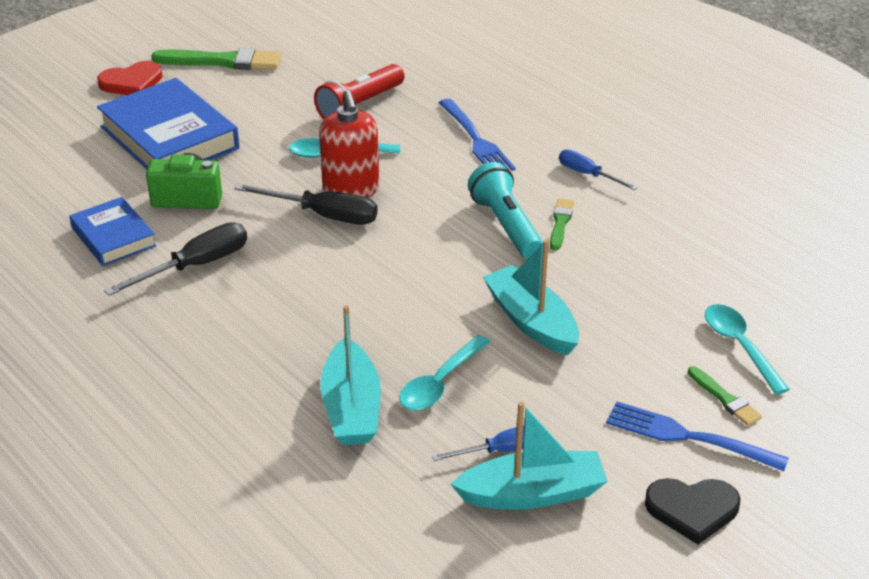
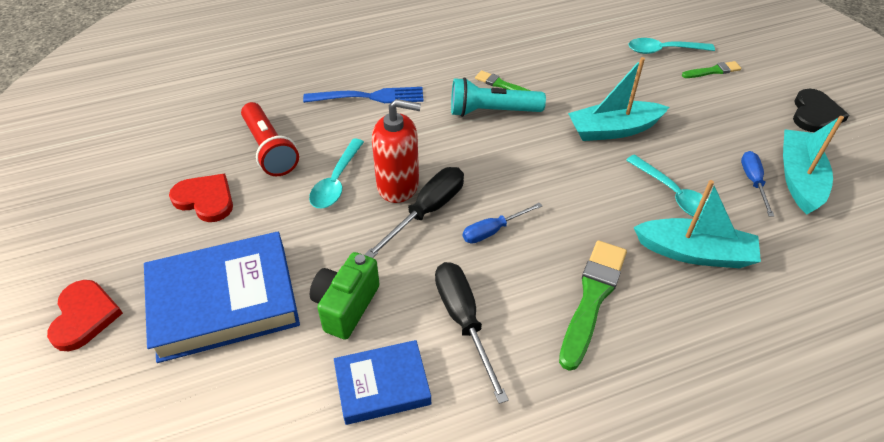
camera: 70 degrees left, 10 degrees up
(222, 61) = (110, 228): green brush -> green brush (592, 298)
(277, 93) = (205, 199): none -> red heart
(588, 174) = (448, 56): blue screwdriver -> blue screwdriver (493, 231)
(687, 436) = (747, 96): blue fork -> none

